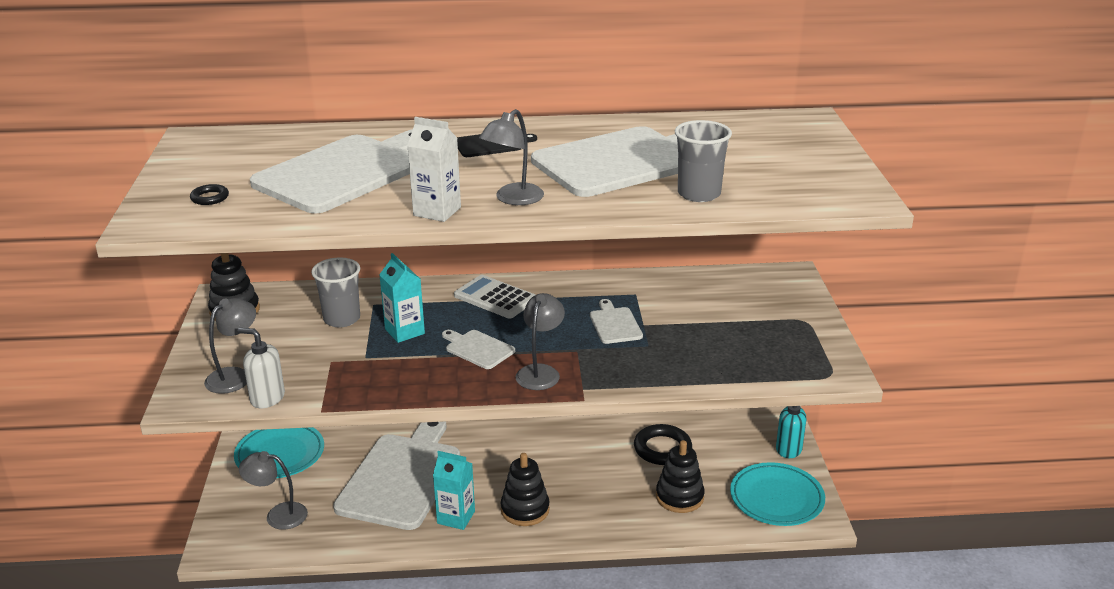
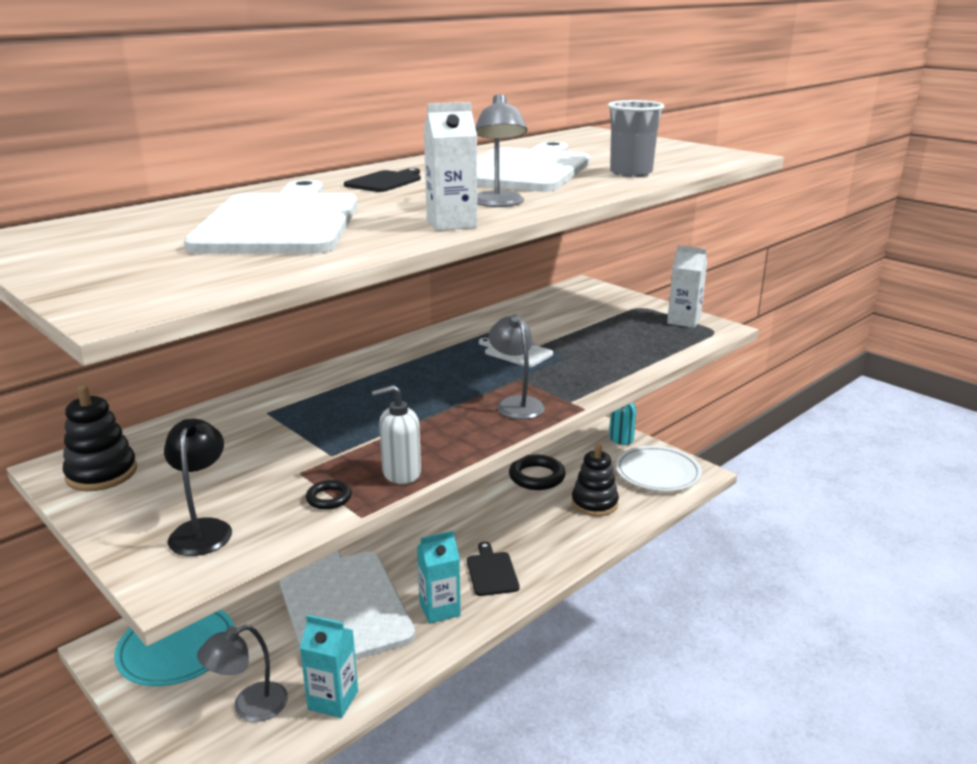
camera: 40 degrees left, 5 degrees down
(210, 198) = (158, 271): black ring -> black ring (329, 498)
(235, 376) = (203, 529): grey lamp -> black lamp
(267, 398) = (279, 532): white soap dispenser -> white soap dispenser (401, 473)
(342, 319) = (251, 435): grey cup -> none
(404, 331) = (338, 421): turquoise carton -> turquoise carton (333, 700)
(478, 349) = (432, 408): white cutting board -> none
(495, 298) = (382, 368): white calculator -> none
(525, 510) = (491, 572): black stacking toy -> black cutting board
(776, 498) = (657, 473): turquoise plate -> white plate
(819, 352) = (683, 321): none -> white carton

